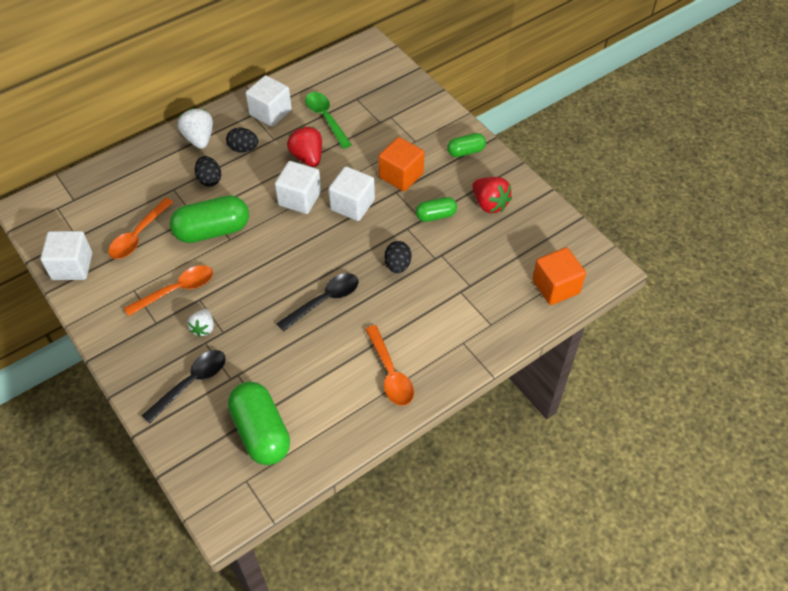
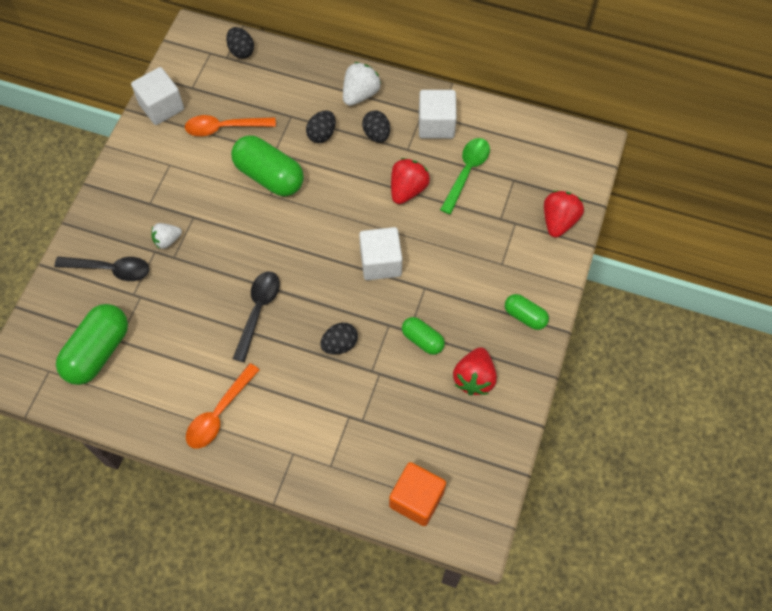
camera: 55 degrees right, 10 degrees up
(79, 187) = (241, 51): none -> black egg
(176, 290) = (190, 195): orange spoon -> none
(299, 198) = (355, 216): white cube -> none
(324, 301) = (258, 311): black spoon -> black spoon turned 90 degrees counterclockwise
(401, 175) = (448, 279): orange cube -> none
(410, 94) = (558, 221): none -> red strawberry

